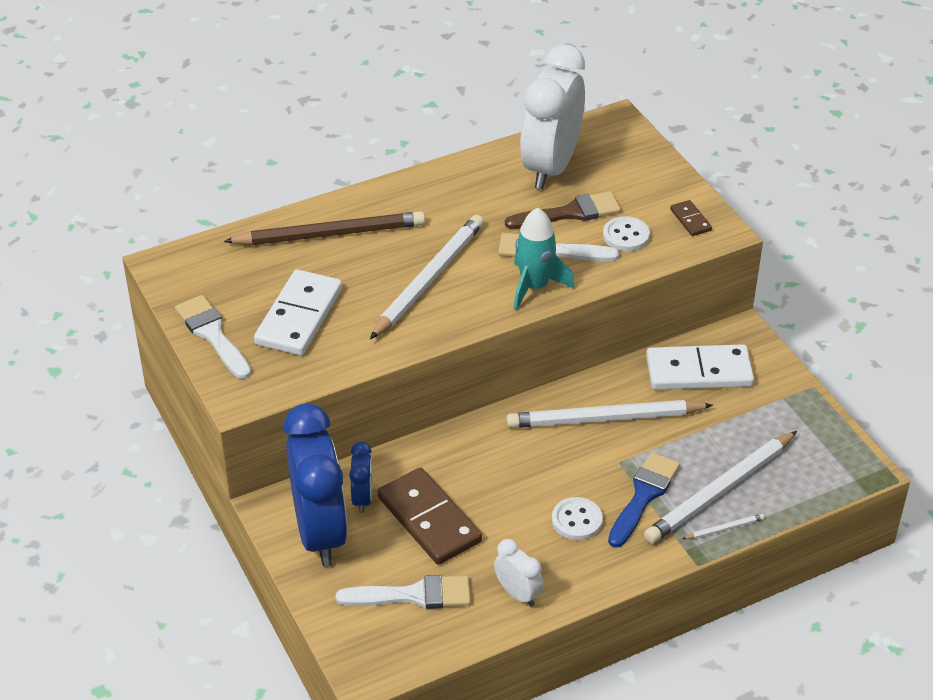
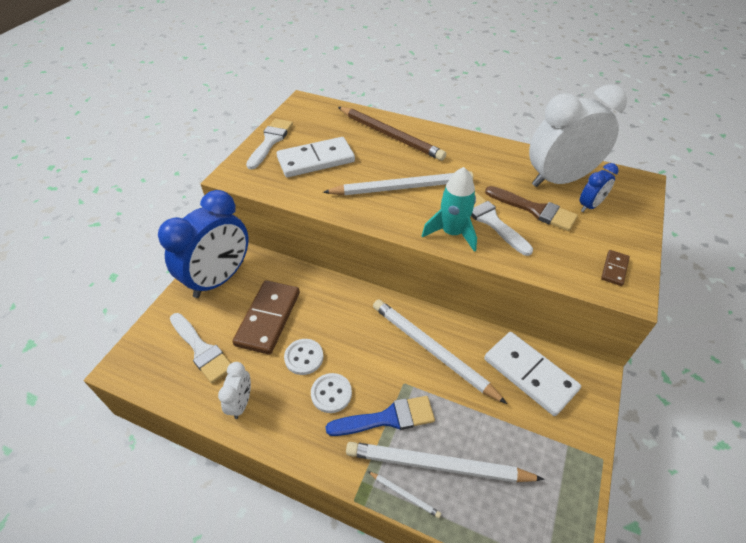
camera: 50 degrees right, 5 degrees up
(362, 498) = (260, 280): blue clock -> blue clock (590, 206)
(626, 236) = (553, 246): white button -> white button (304, 357)

